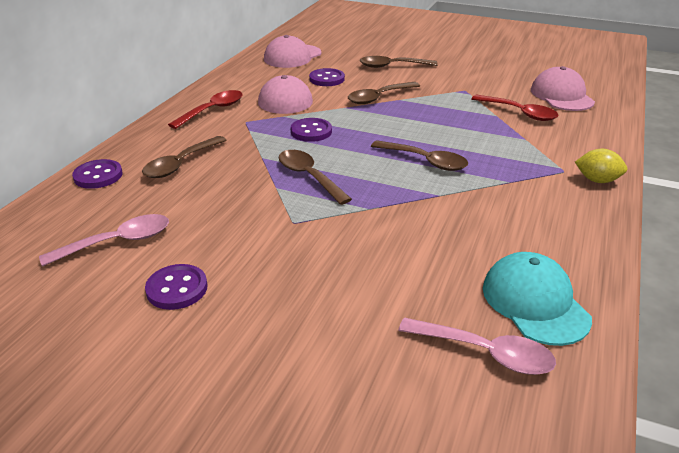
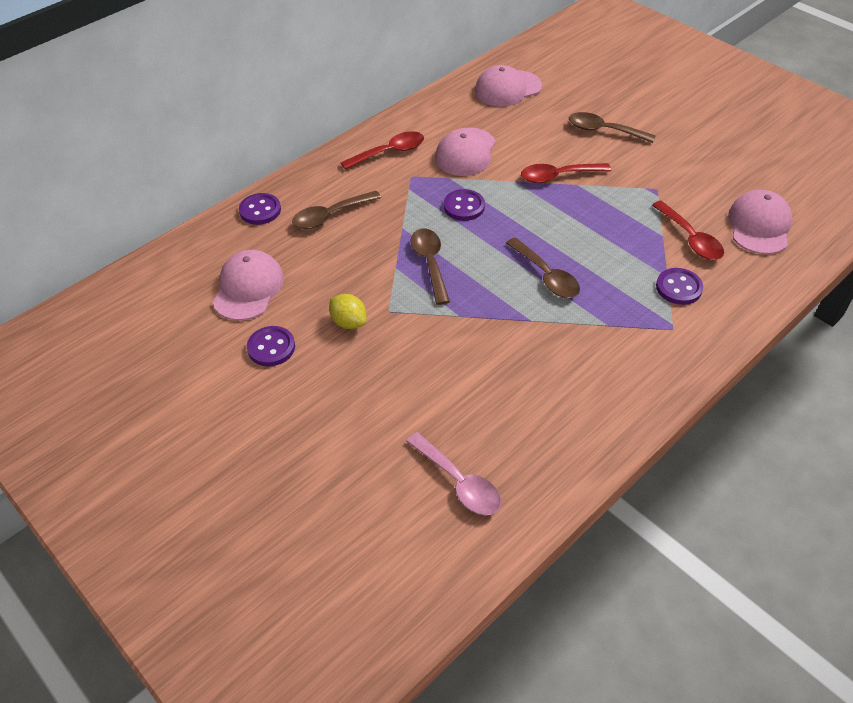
camera: 25 degrees right, 15 degrees up
(118, 242) = (248, 288): pink spoon -> pink cap
(327, 79) = (522, 134): purple button -> purple button (678, 288)
(378, 98) = (558, 176): brown spoon -> red spoon
(535, 302) = (530, 455): turquoise cap -> none
(597, 180) = (696, 350): yellow lemon -> yellow lemon (349, 322)

